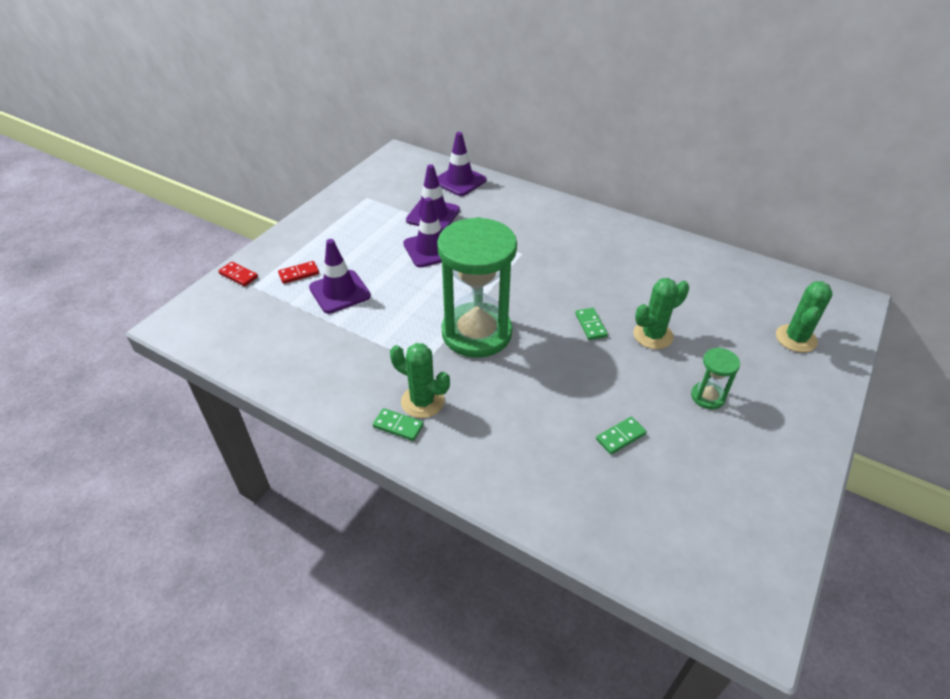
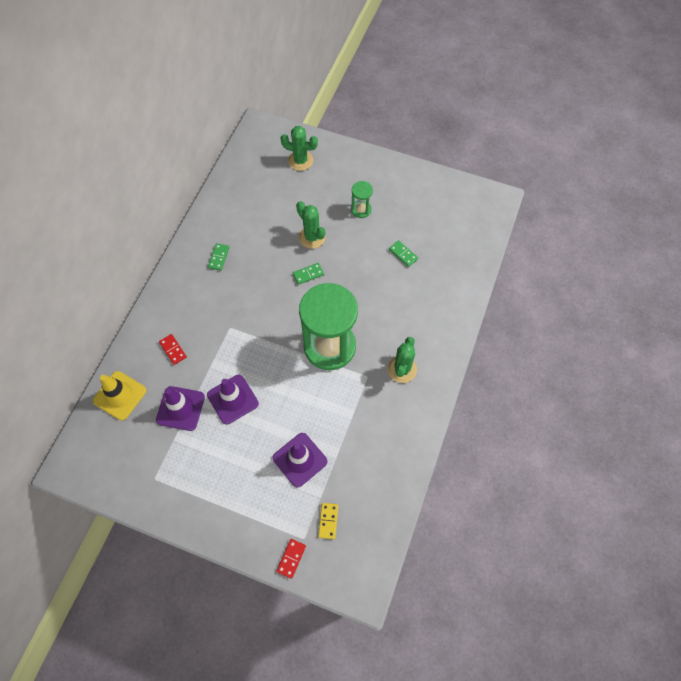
camera: 100 degrees left, 20 degrees up
(260, 306) = (328, 521): none -> yellow domino
(299, 274) = (281, 503): red domino -> red domino (173, 350)
(398, 426) = (425, 380): green domino -> green domino (219, 257)
(459, 181) = (120, 395): purple traffic cone -> yellow traffic cone

